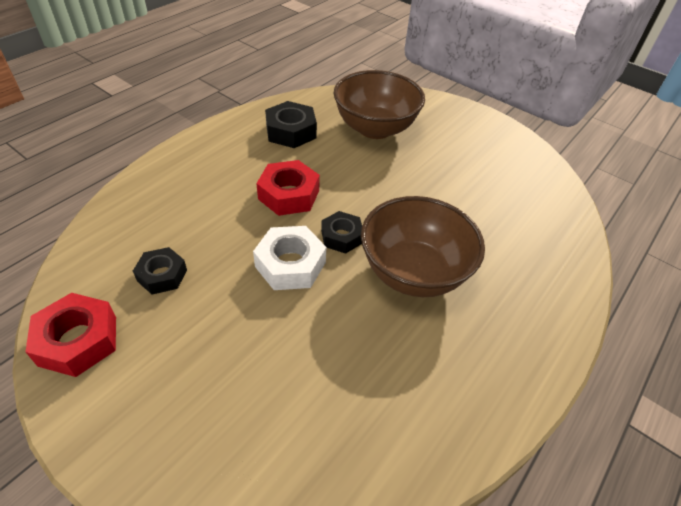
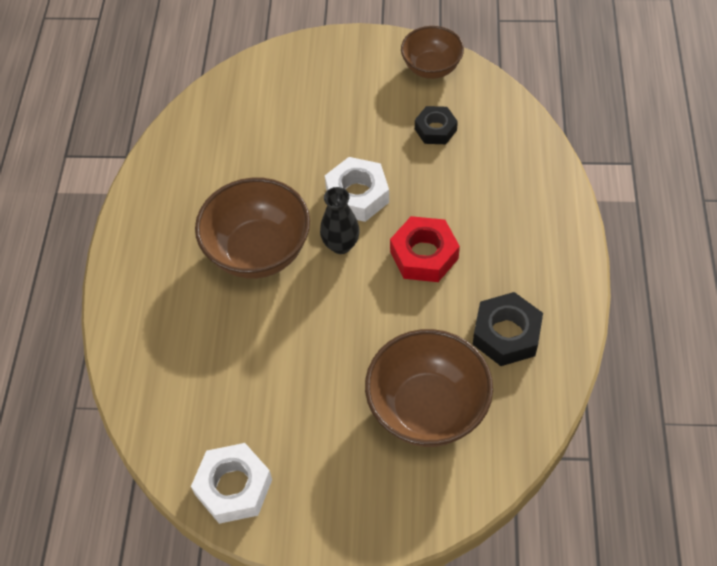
camera: 150 degrees right, 10 degrees up
(78, 340) = (431, 68): red nut -> brown bowl
(341, 237) = (341, 245): black nut -> black vase
(522, 156) = (234, 487): none -> white nut

